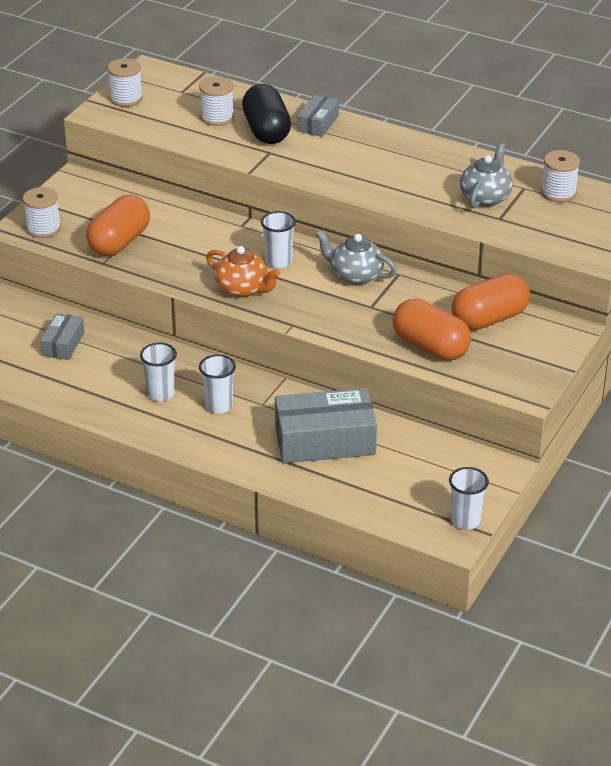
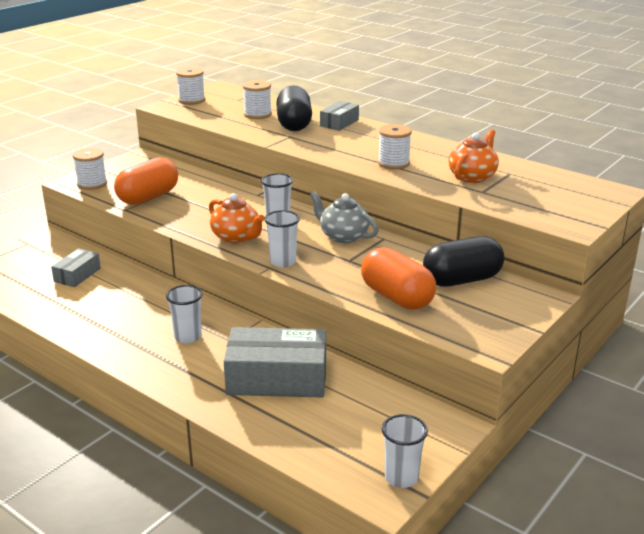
camera: 10 degrees right, 10 degrees down
(160, 393) = (139, 321): white cup -> white cup (283, 262)
(485, 198) = (472, 177): grey teapot -> orange teapot
(489, 319) = (461, 280): orange capsule -> black capsule
(558, 193) = (542, 178): white spool -> white spool (393, 163)

